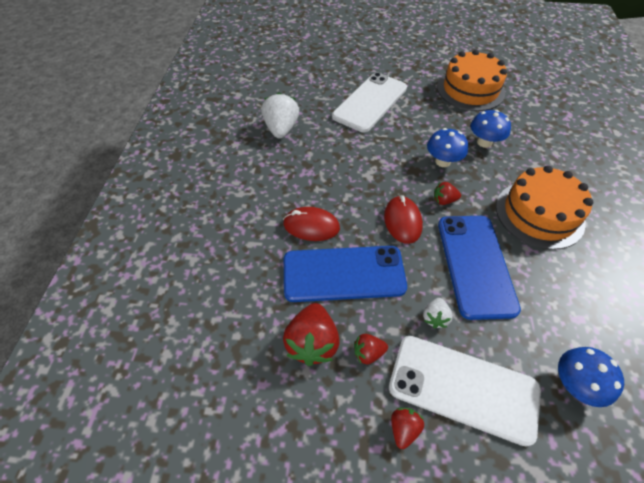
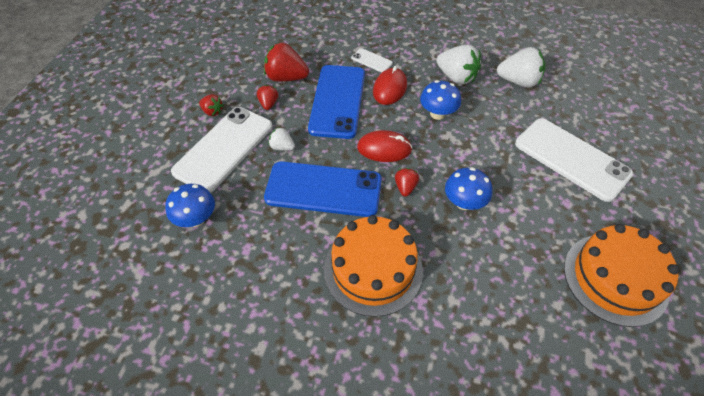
camera: 100 degrees right, 0 degrees up
(263, 249) = (371, 60): none -> white phone
(282, 172) = (456, 77): none -> white strawberry
(484, 142) = (497, 256): blue mushroom -> blue mushroom (437, 114)

